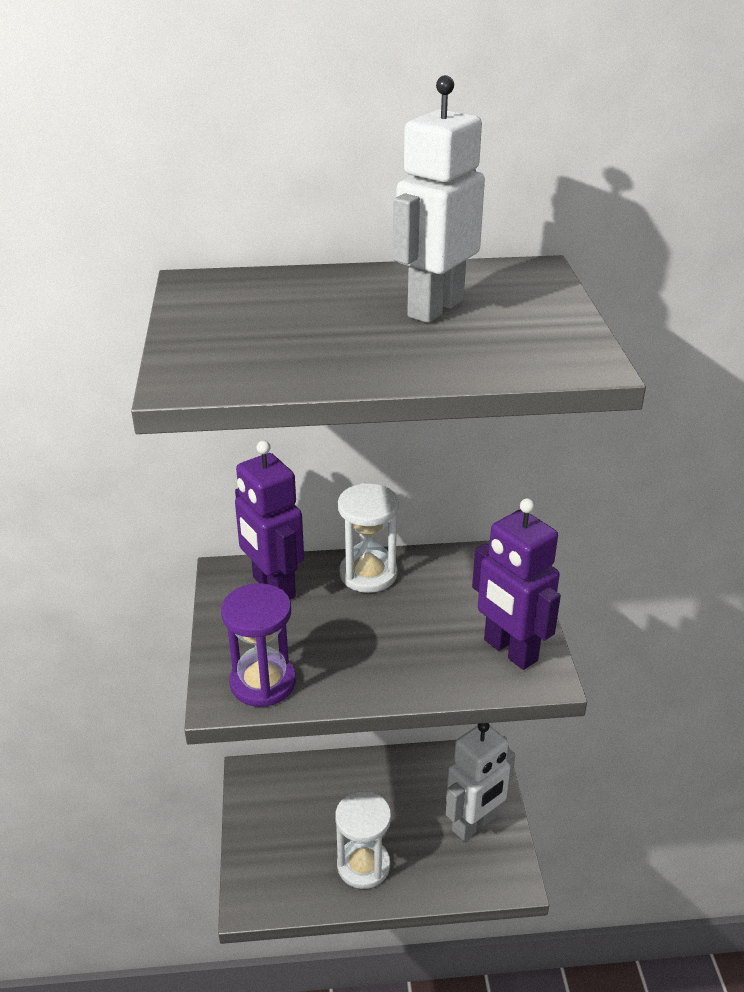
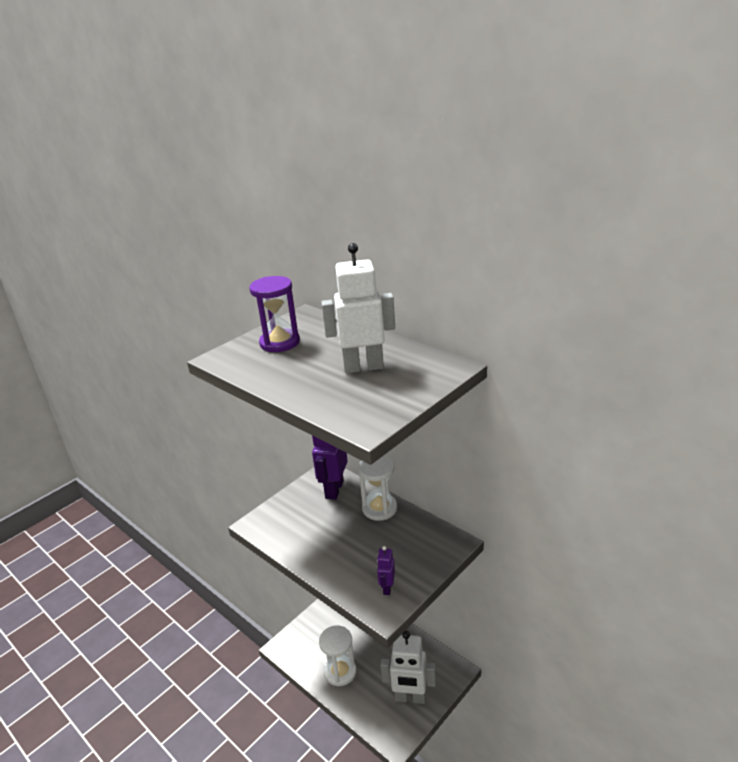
camera: 50 degrees right, 5 degrees down
(263, 682) = (275, 528): purple hourglass -> purple hourglass (280, 343)
(510, 650) = (387, 588): purple robot -> purple robot, size x0.48

